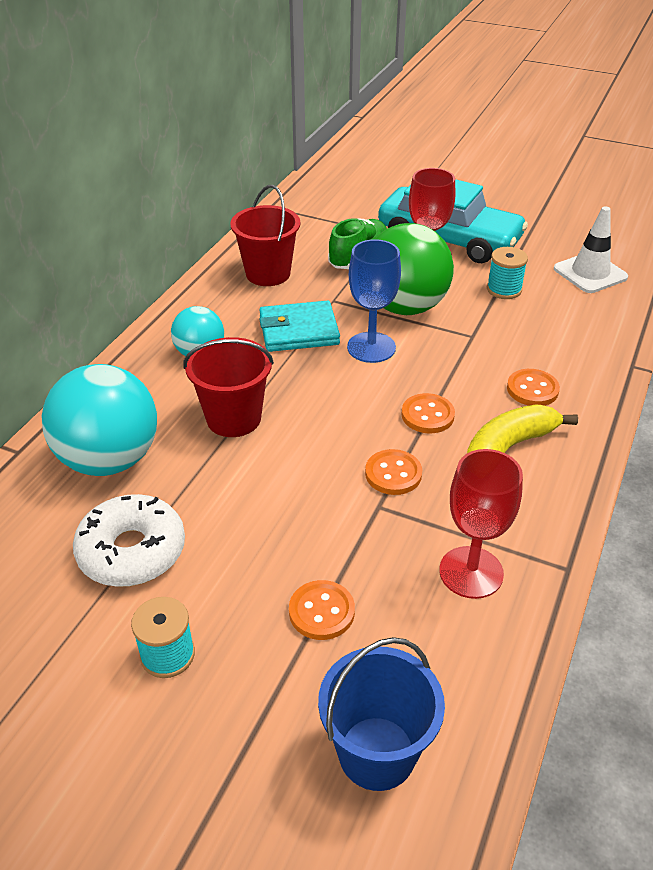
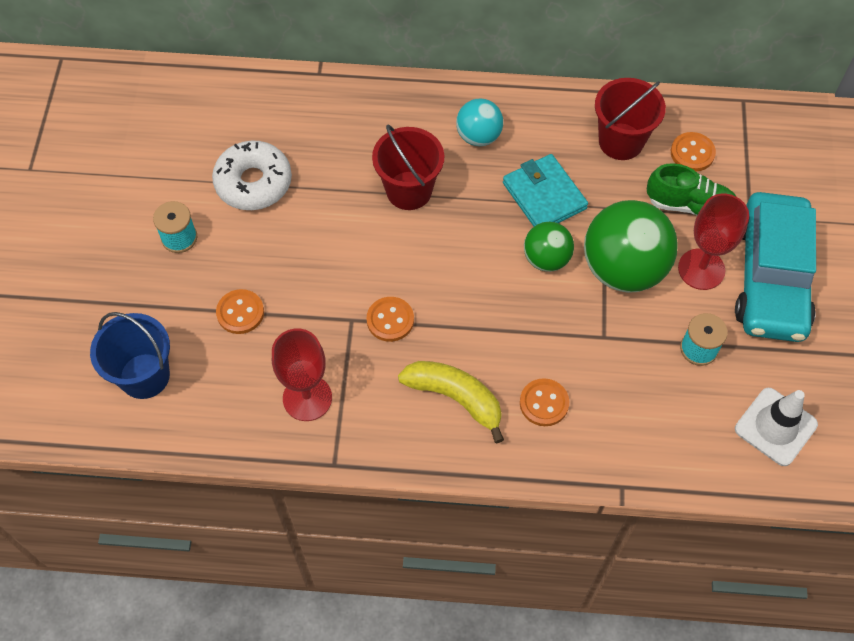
camera: 70 degrees right, 20 degrees up
(109, 459) = (333, 131): turquoise ball -> none
(371, 347) = (546, 259): blue goblet -> green ball
(427, 415) = (471, 327): orange button -> orange button (692, 153)

